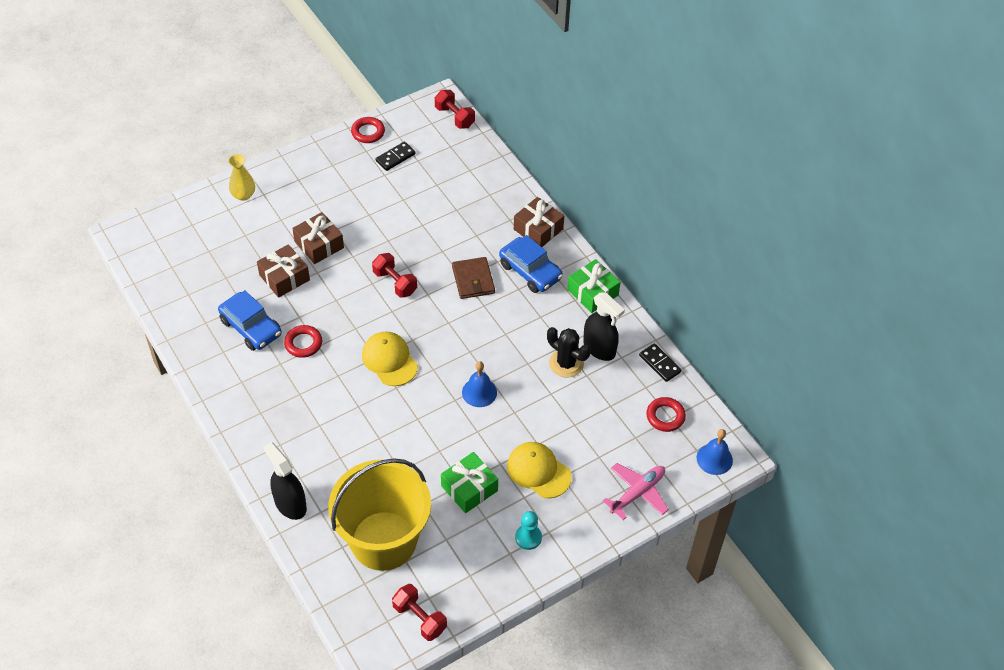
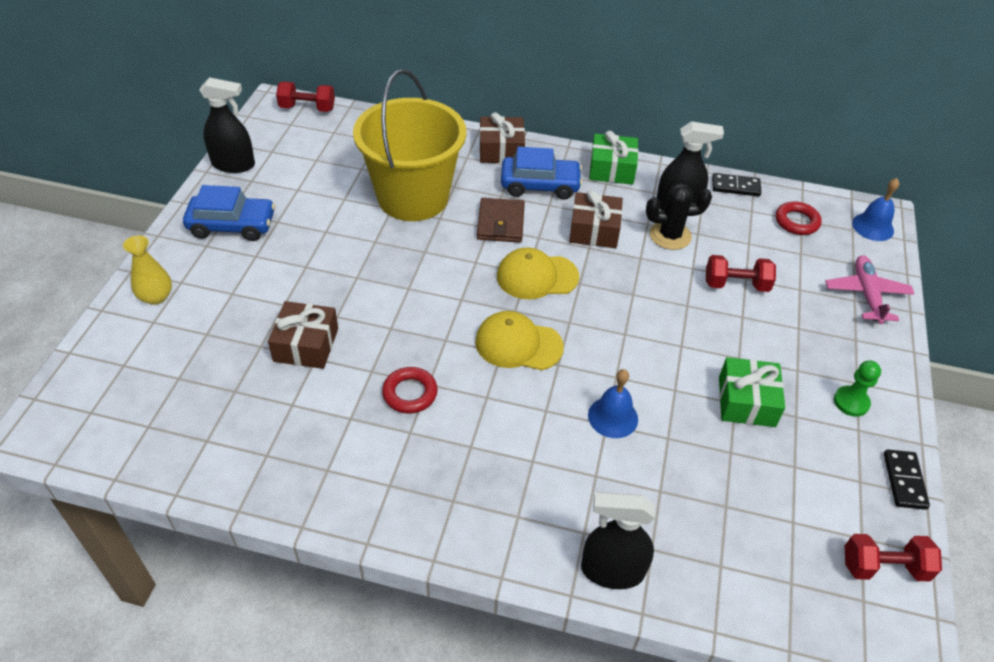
camera: 45 degrees left, 5 degrees down
(251, 327) = (329, 420): blue car -> blue car (232, 225)
(319, 245) = (306, 290): brown gift -> brown gift (594, 230)
(368, 132) = (233, 164): red ring -> black spray bottle
(383, 541) = (747, 521): yellow bucket -> yellow bucket (413, 197)
(395, 157) = (290, 169): black domino -> black domino (904, 481)
(395, 282) = (431, 273): red dumbbell -> red dumbbell (736, 285)
(473, 280) = (500, 223): brown wallet -> brown wallet turned 60 degrees clockwise
(479, 392) = (636, 311): blue bell -> blue bell (613, 417)
(528, 537) = (851, 402): turquoise pawn -> green pawn
(538, 471) = (776, 338): yellow cap -> yellow cap (537, 276)

